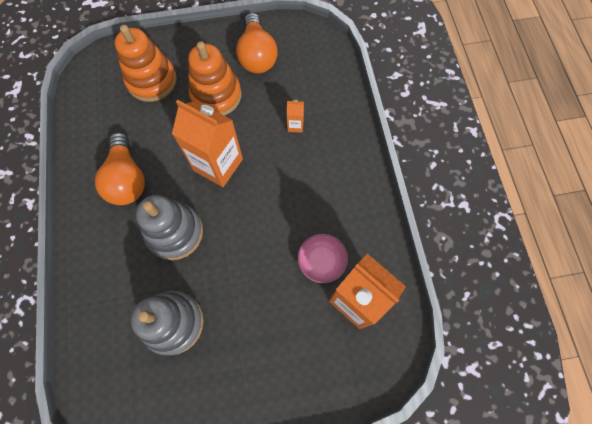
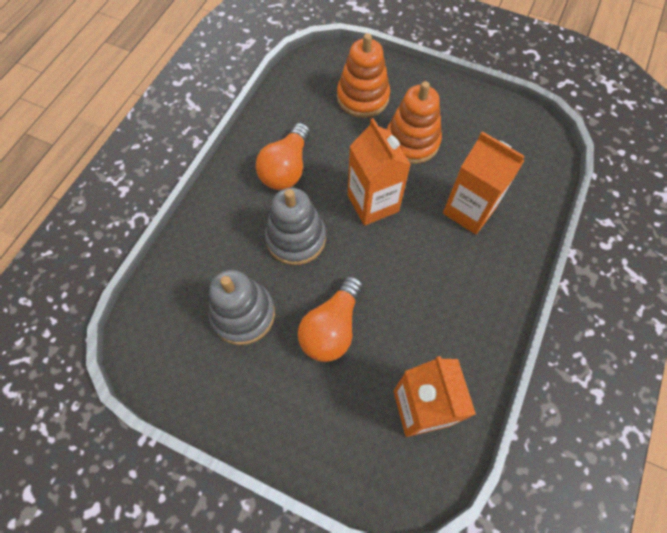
camera: 35 degrees right, 5 degrees down
(257, 55) = (474, 127): orange light bulb -> orange light bulb (332, 327)
(295, 125) = (469, 210): orange carton -> orange carton, size x2.29
(321, 261) = (411, 350): pink bowl -> none

